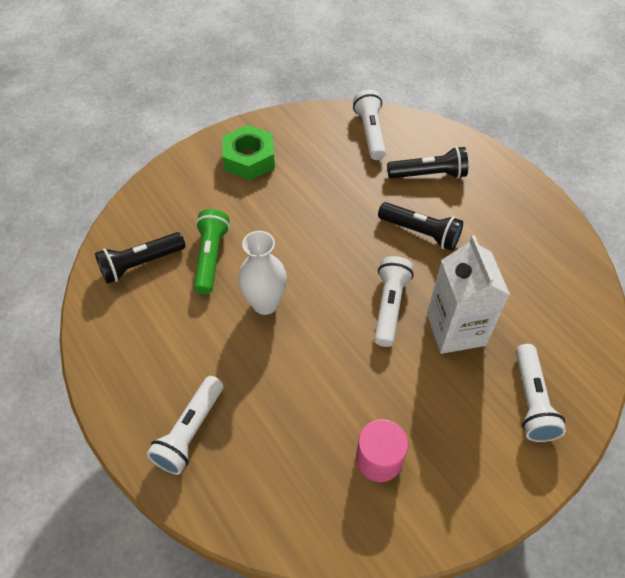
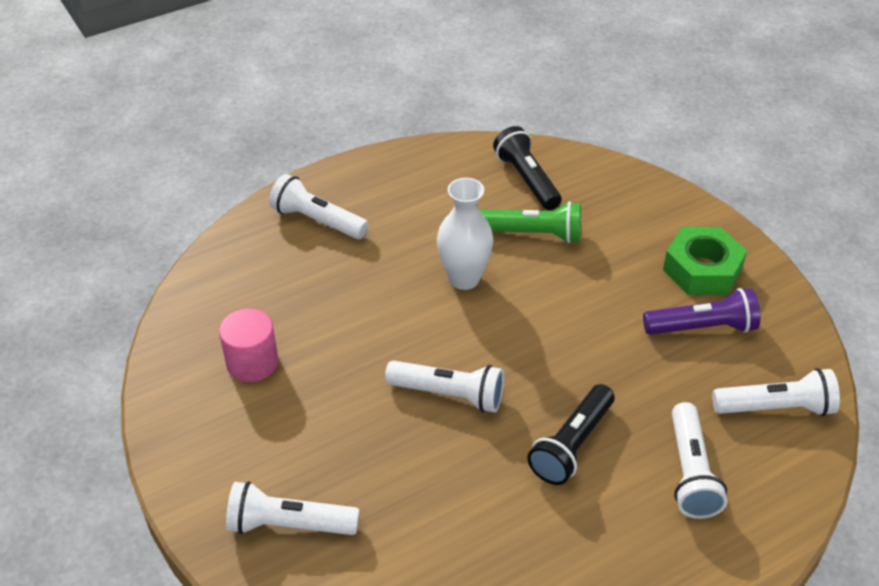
camera: 95 degrees right, 10 degrees down
(306, 162) = (702, 328): none -> purple flashlight
(429, 174) = (690, 472): black flashlight -> white flashlight
(455, 329) = (406, 460): white carton -> none

